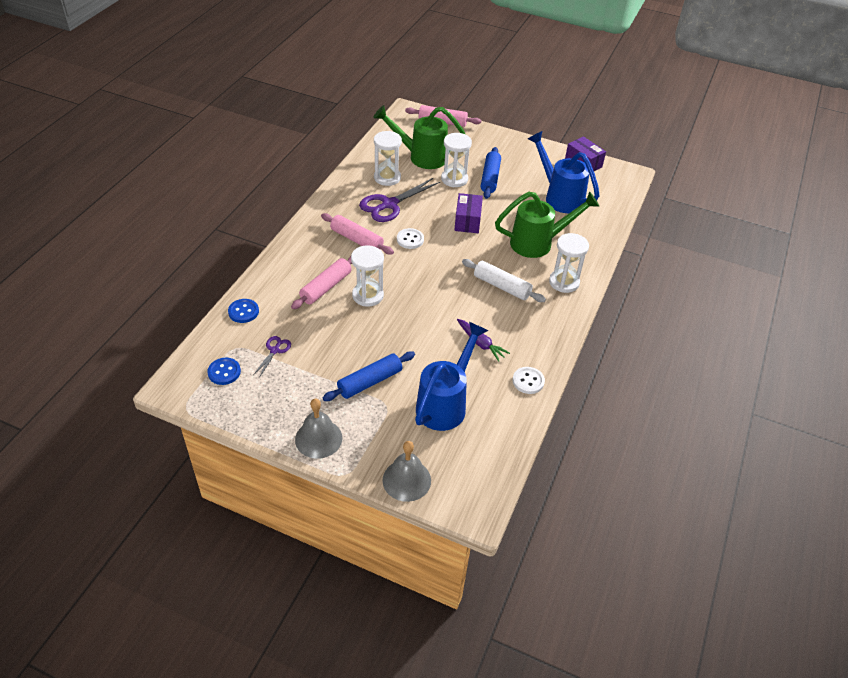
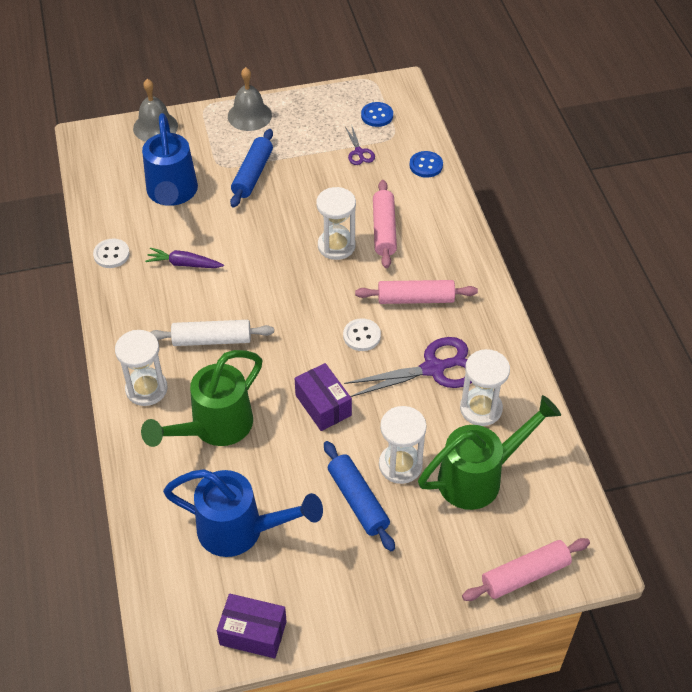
camera: 145 degrees right, 5 degrees up
(389, 204) = (433, 369): purple scissors -> purple scissors turned 60 degrees clockwise

